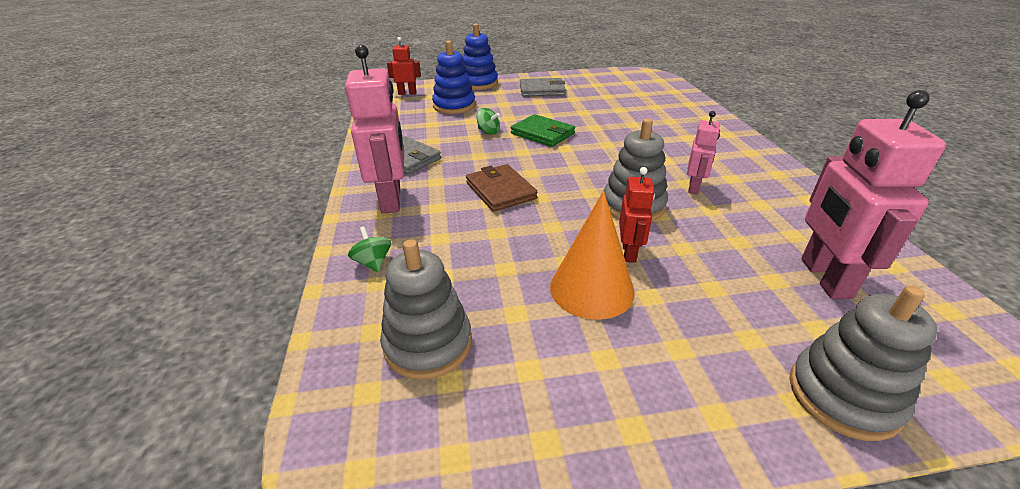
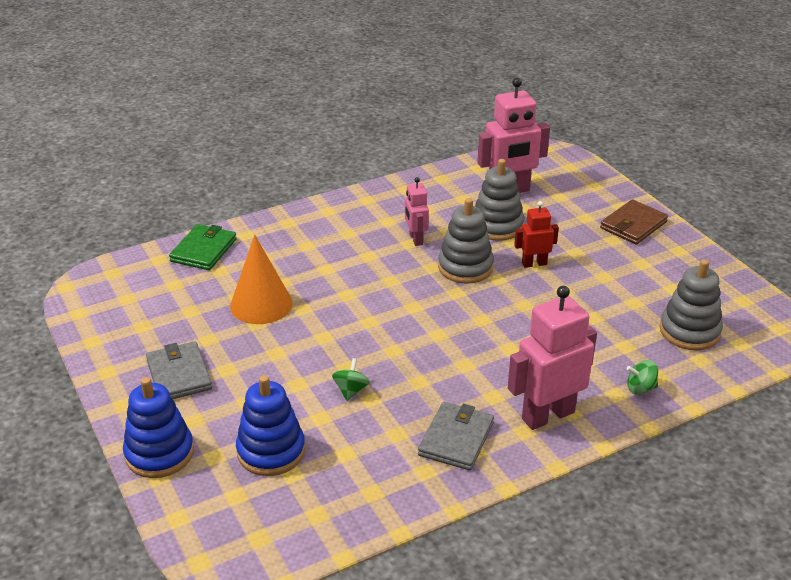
camera: 110 degrees left, 0 degrees up
(373, 262) = (640, 388): green spinning top -> green spinning top turned 45 degrees clockwise
(407, 93) = (229, 531): red robot -> none
(500, 191) = (486, 346): brown wallet -> brown wallet (633, 225)
(542, 133) = (338, 344): green wallet -> green wallet (203, 250)
(591, 289) = (586, 275): orange cone -> orange cone (261, 304)
(694, 187) = (415, 239): pink robot -> pink robot turned 105 degrees counterclockwise
(843, 396) = (606, 194): grey stacking toy -> grey stacking toy (497, 226)

